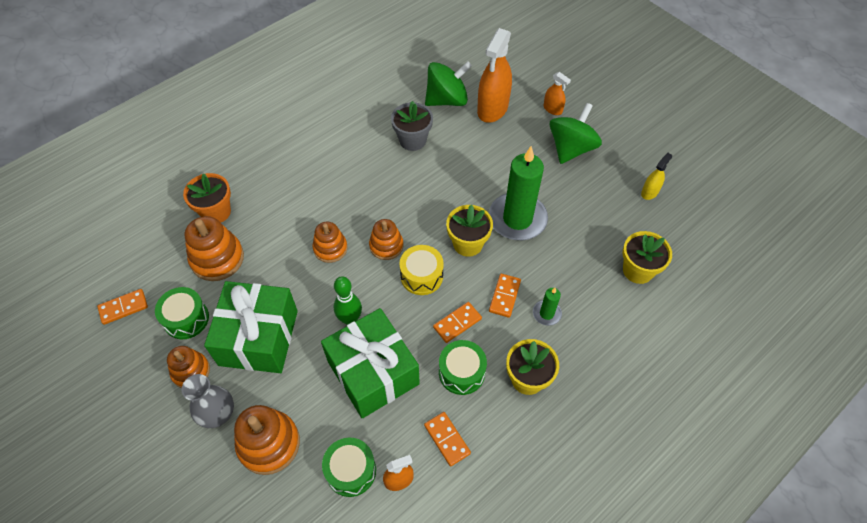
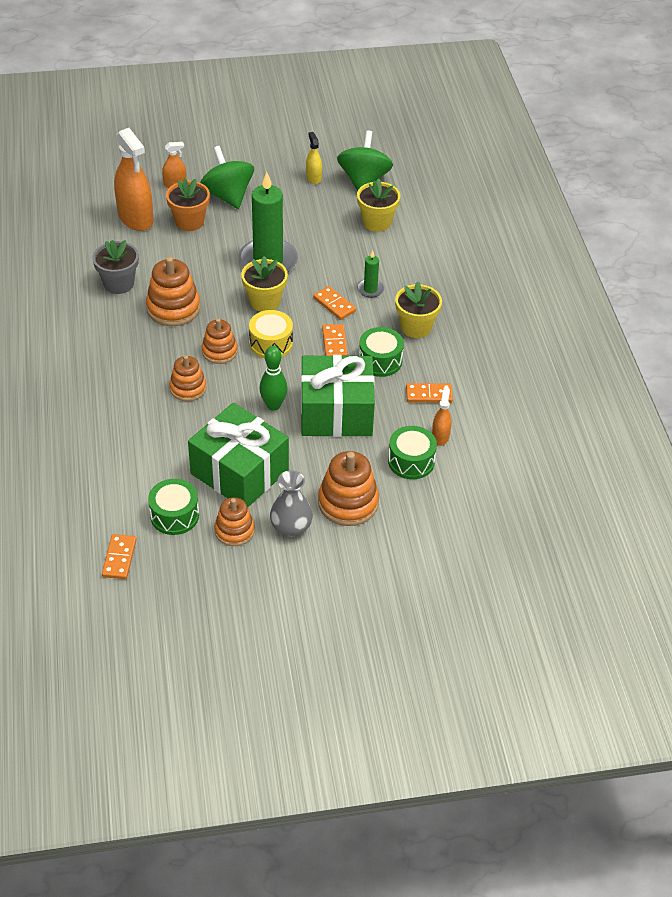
camera: 60 degrees left, 10 degrees down
(216, 212) = (67, 451): orange flower pot -> orange flower pot (189, 221)
(217, 258) = (125, 470): orange stacking toy -> orange stacking toy (173, 308)
(447, 100) = (94, 240): green spinning top -> green spinning top (364, 180)

